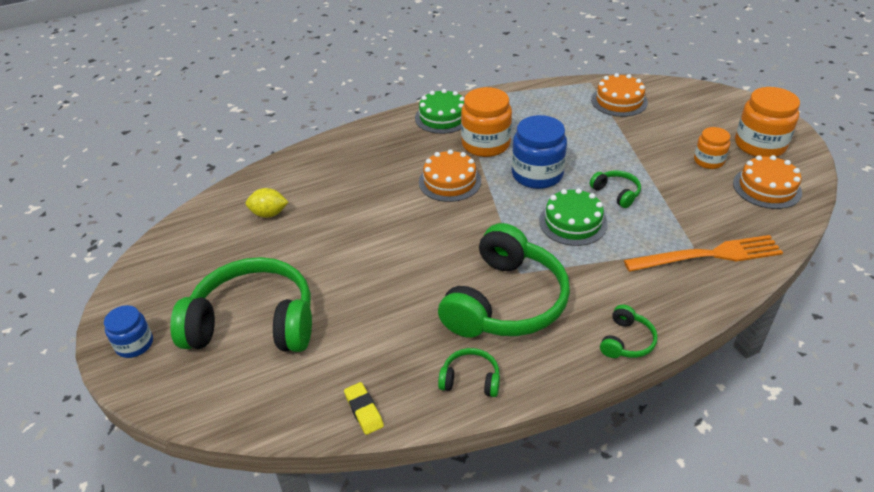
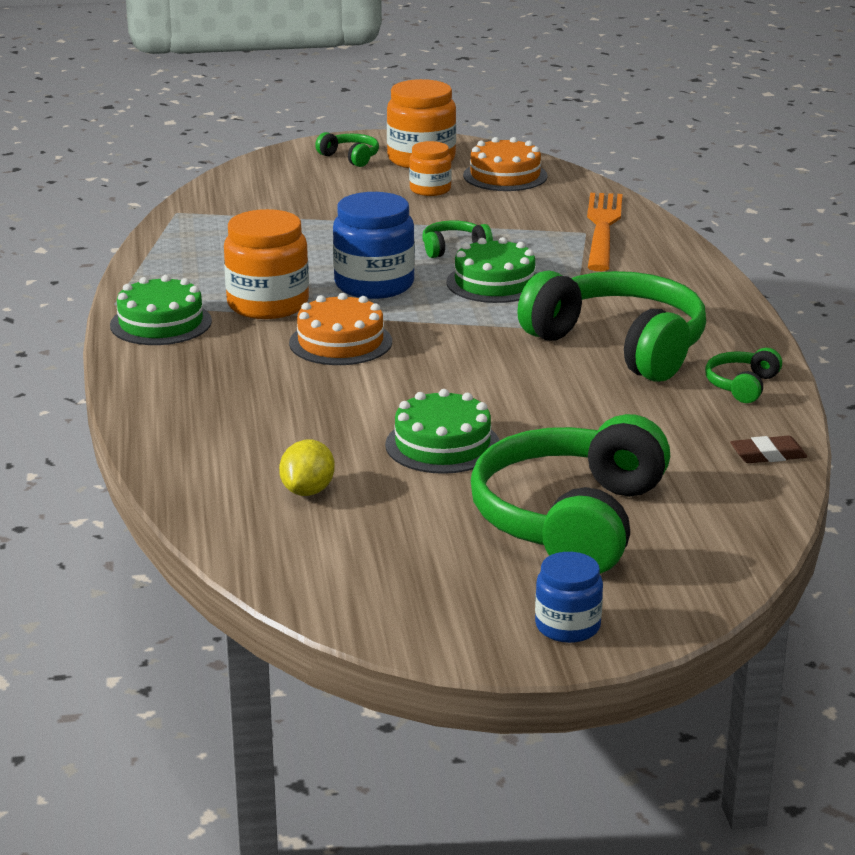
camera: 75 degrees left, 15 degrees down
(334, 250) = (442, 445): none -> green cake
(364, 410) = (768, 455): yellow eraser -> brown eraser
(619, 101) = (246, 206): orange cake -> none
(626, 341) = (717, 295): green headphones -> green headphones (350, 157)

